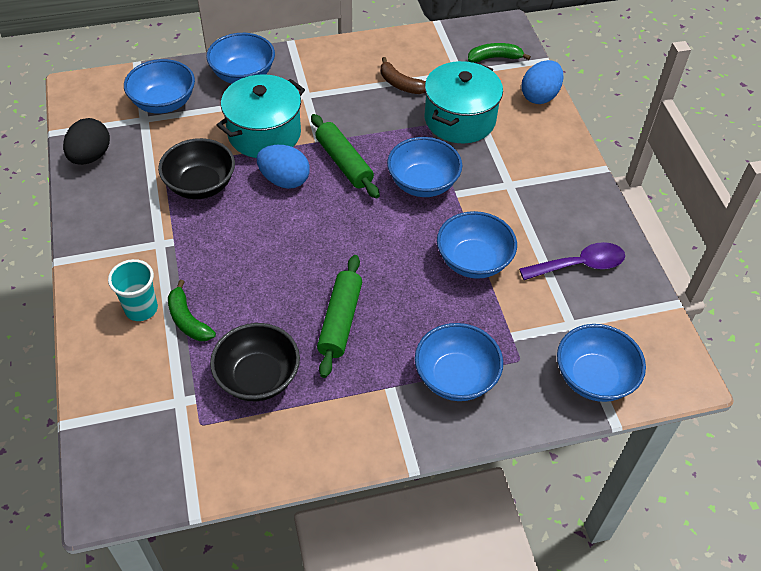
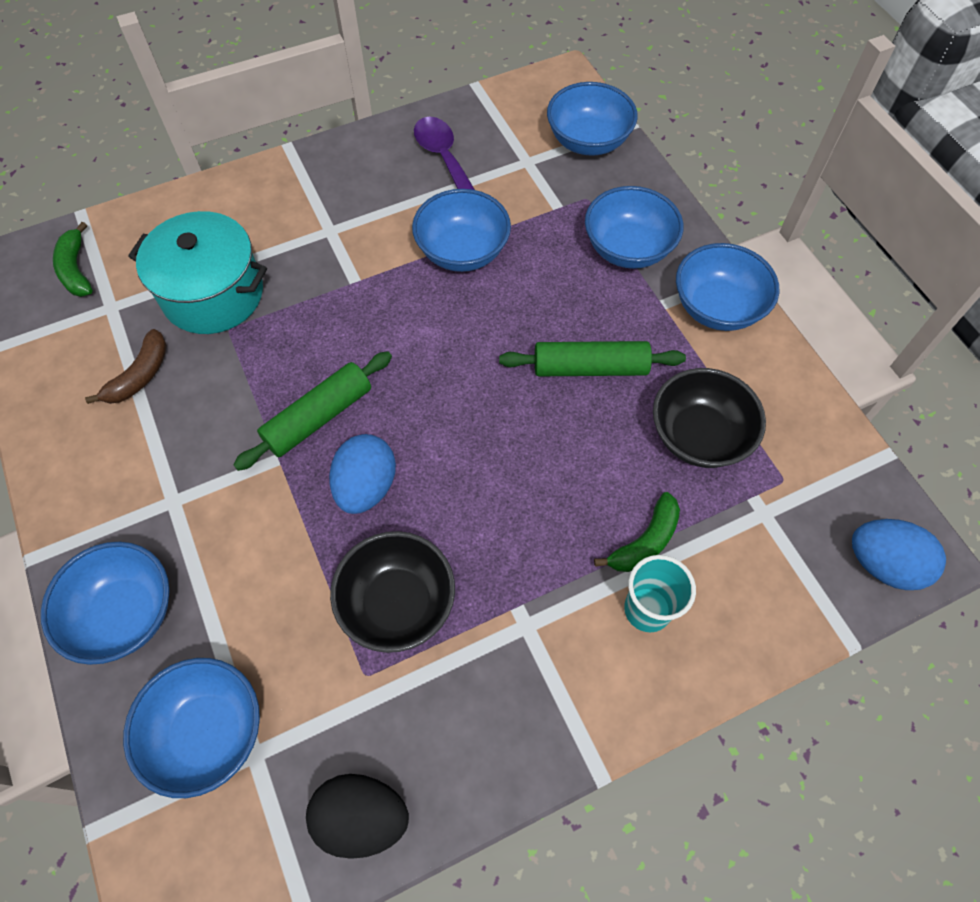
camera: 100 degrees left, 10 degrees up
(264, 133) = (270, 540): turquoise pot -> none
(423, 183) = (343, 318): blue bowl -> blue bowl (717, 307)
(539, 96) = (158, 213): blue egg -> blue egg (883, 564)

